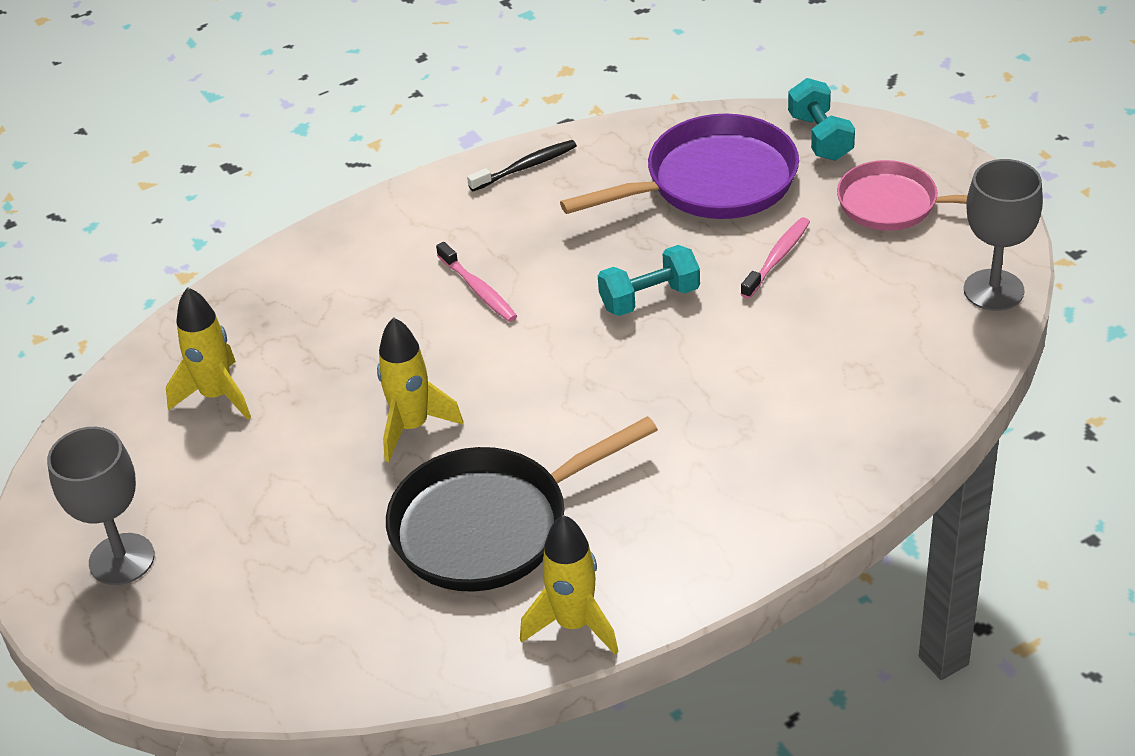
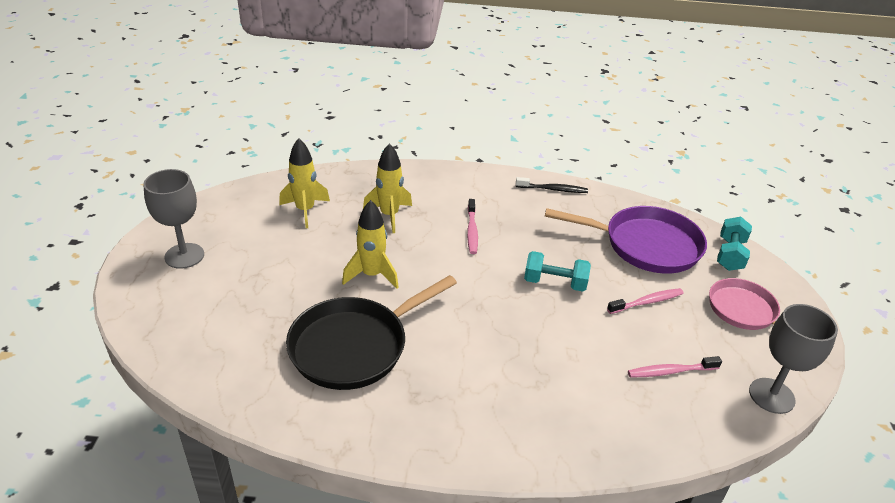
camera: 30 degrees right, 5 degrees down
(490, 525) = (354, 346): black pan -> black pan turned 45 degrees counterclockwise
(574, 624) = (338, 429): yellow rocket -> yellow rocket (389, 215)
(872, 327) = (671, 371): none -> pink toothbrush

